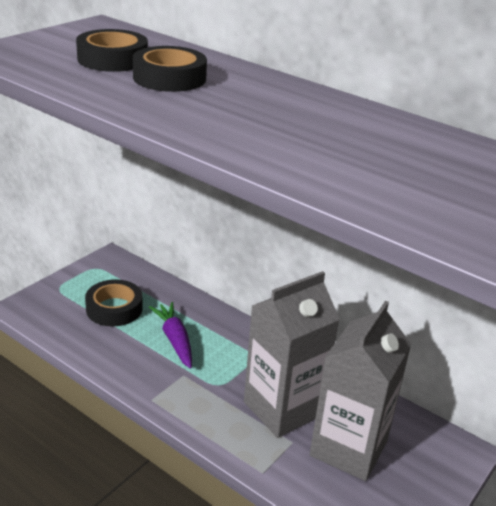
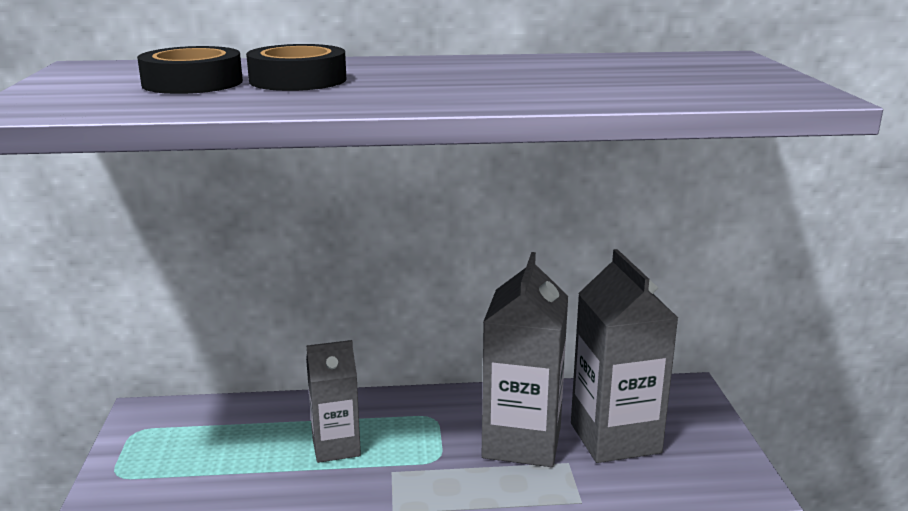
camera: 40 degrees left, 10 degrees down
(114, 308) = (222, 457): black tape -> none
(175, 340) = (336, 447): purple carrot -> grey carton

